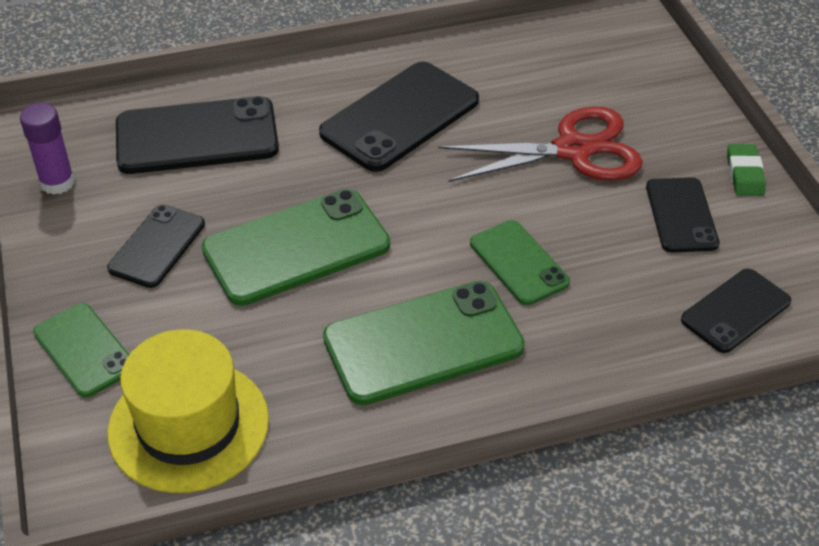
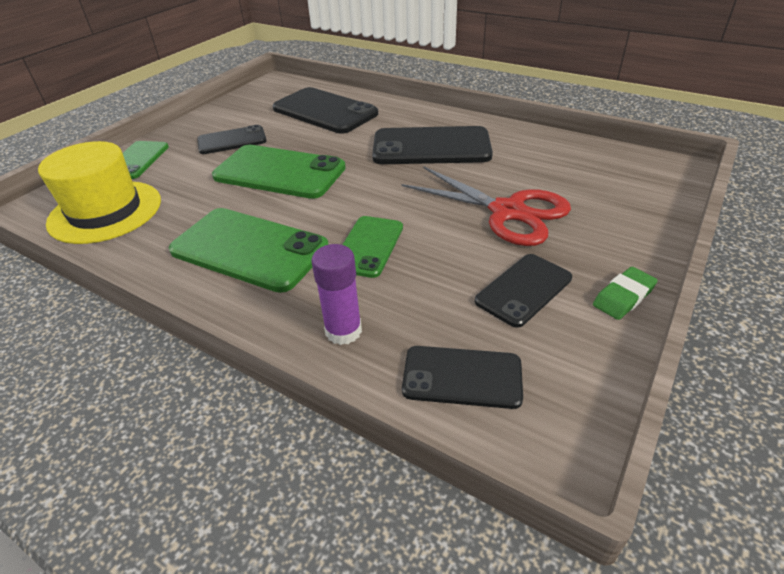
camera: 50 degrees right, 5 degrees down
(57, 182) = (245, 102): purple glue stick -> purple glue stick (343, 331)

